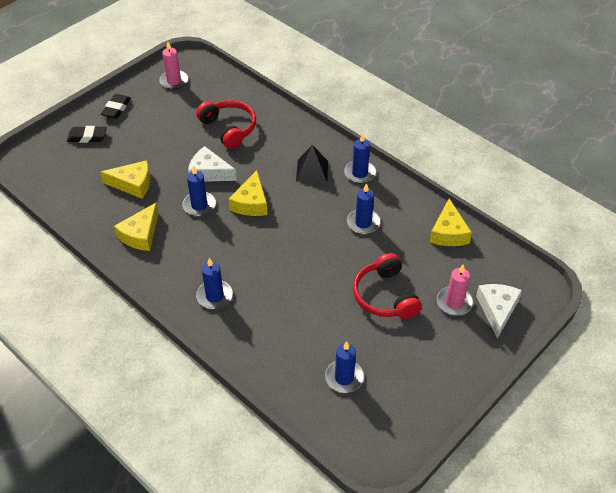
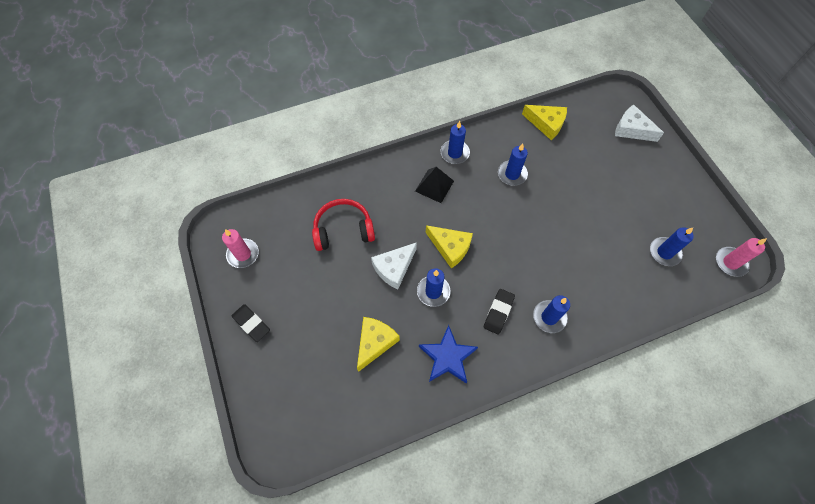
camera: 65 degrees left, 15 degrees up
(87, 137) = (279, 367): black eraser -> black eraser (498, 312)
(140, 234) = (447, 357): yellow cheese -> blue star
(385, 296) = (594, 192): red headphones -> none
(454, 302) = (616, 151): pink candle -> pink candle (730, 262)

